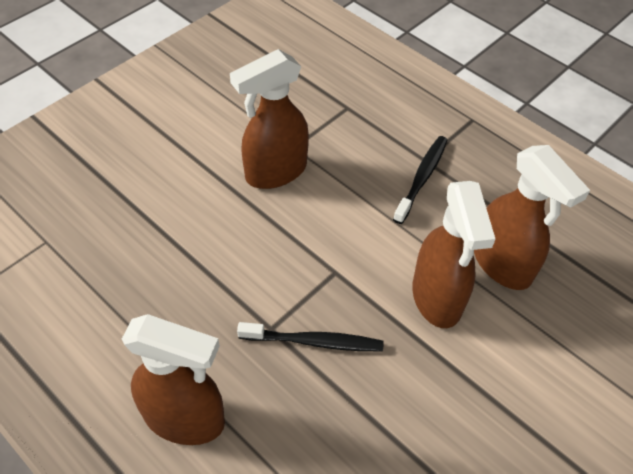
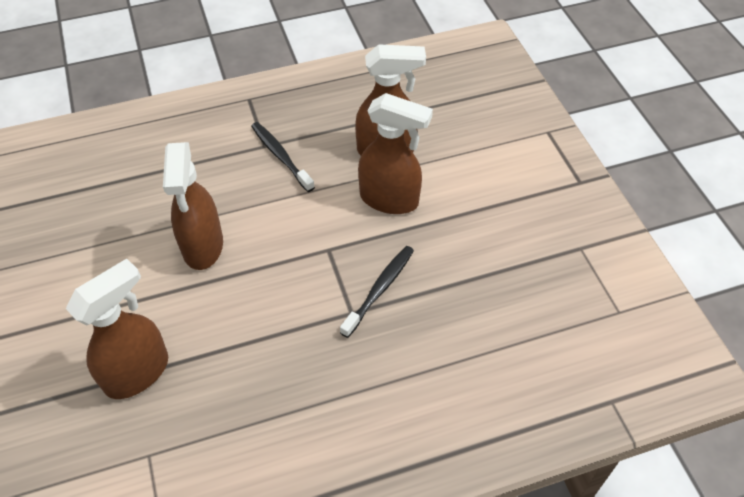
camera: 60 degrees left, 0 degrees up
(185, 418) = (395, 402): brown spray bottle -> brown spray bottle (138, 372)

